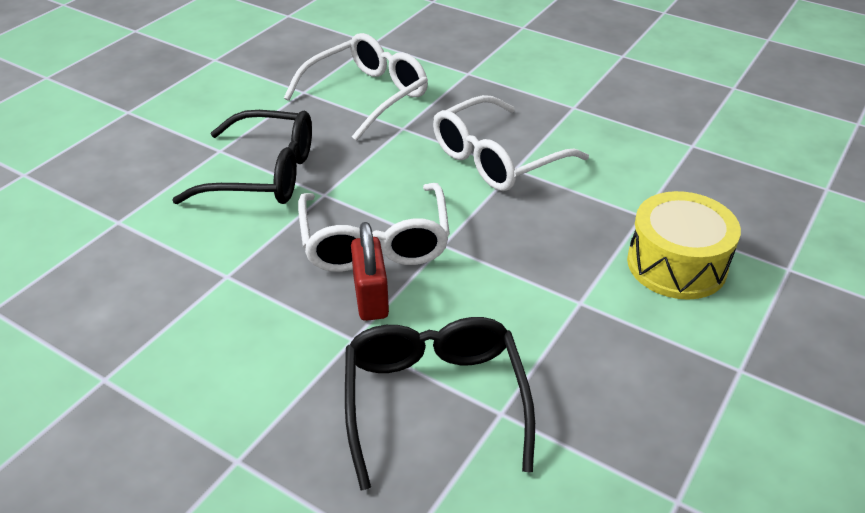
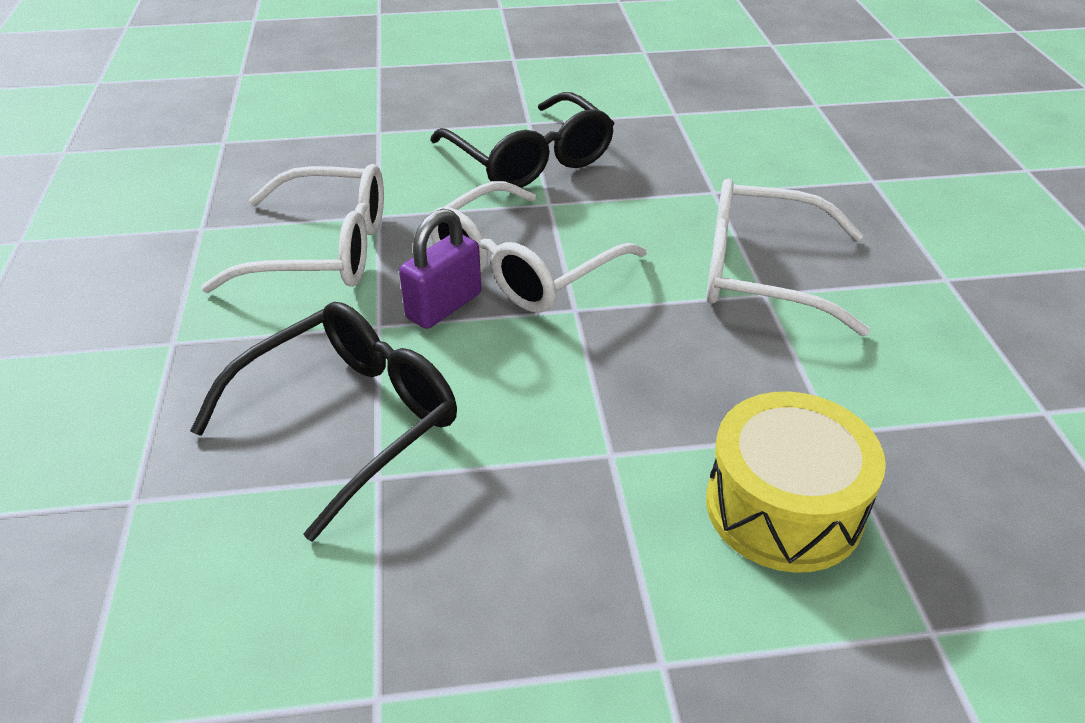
camera: 50 degrees right, 0 degrees up
(367, 95) = (728, 146): white glasses -> white glasses (323, 250)
(371, 297) = (444, 306): red padlock -> purple padlock

